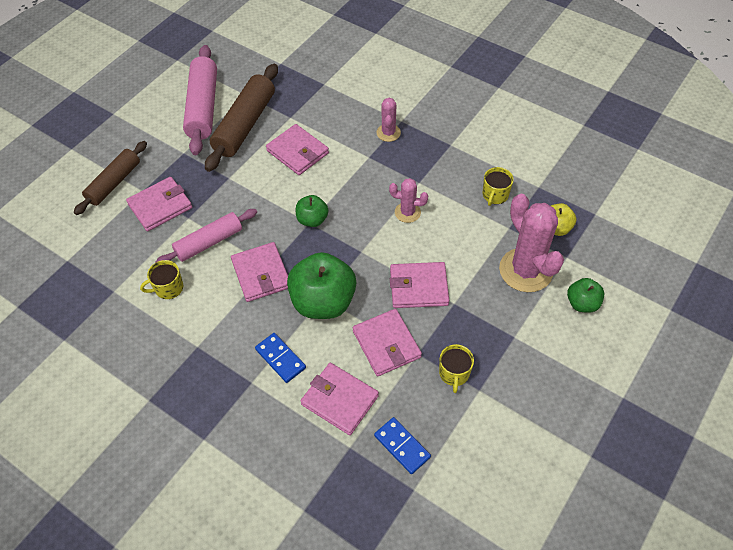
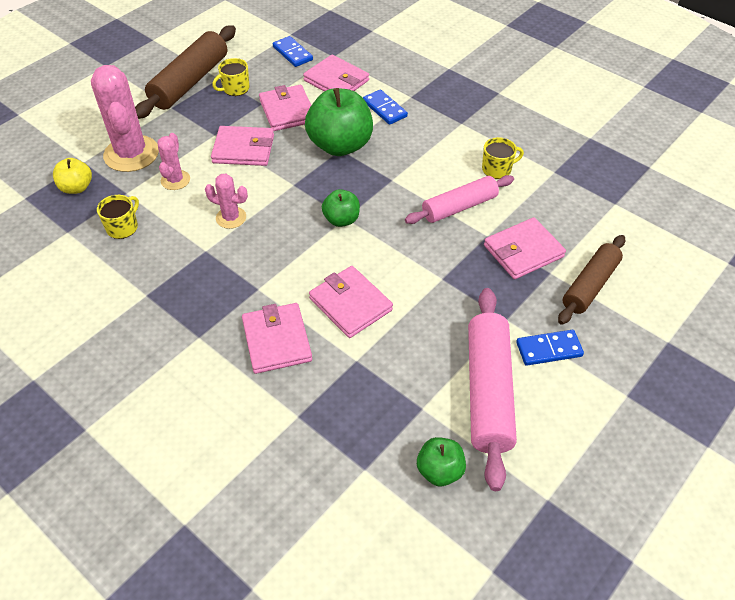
camera: 175 degrees left, 5 degrees down
(157, 135) = (549, 349): none -> blue domino
(244, 124) = (423, 354): brown rolling pin -> brown rolling pin (190, 82)
(261, 274) = (401, 173): pink wallet -> pink wallet (277, 340)
(388, 133) = (222, 320): pink cactus -> pink cactus (175, 180)
(454, 373) = (235, 88): yellow mug -> yellow mug turned 135 degrees counterclockwise
(582, 303) = (95, 124): green apple -> green apple (439, 471)

